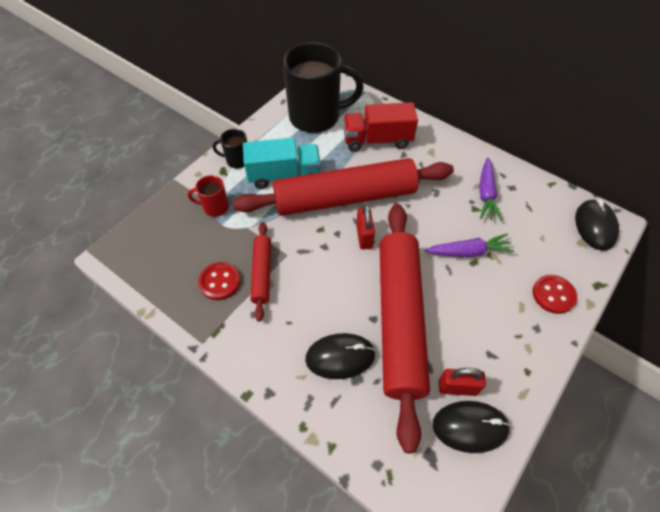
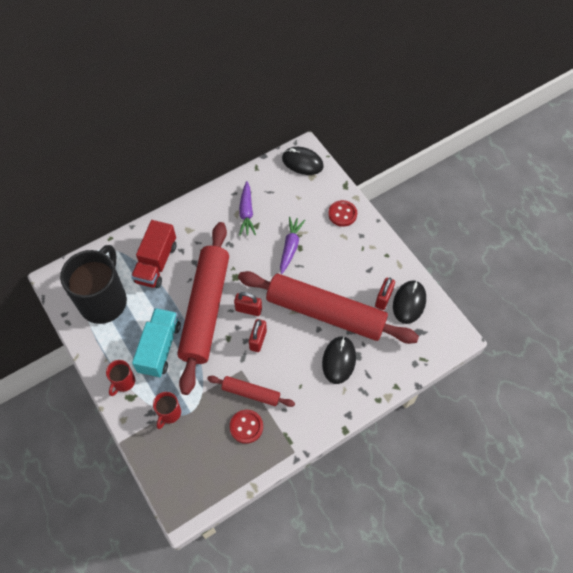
camera: 70 degrees left, 5 degrees up
(237, 160) = (123, 382): black mug -> red mug
(330, 258) = (258, 340): none -> red padlock
(486, 194) = (246, 212): purple carrot -> purple carrot turned 60 degrees clockwise

